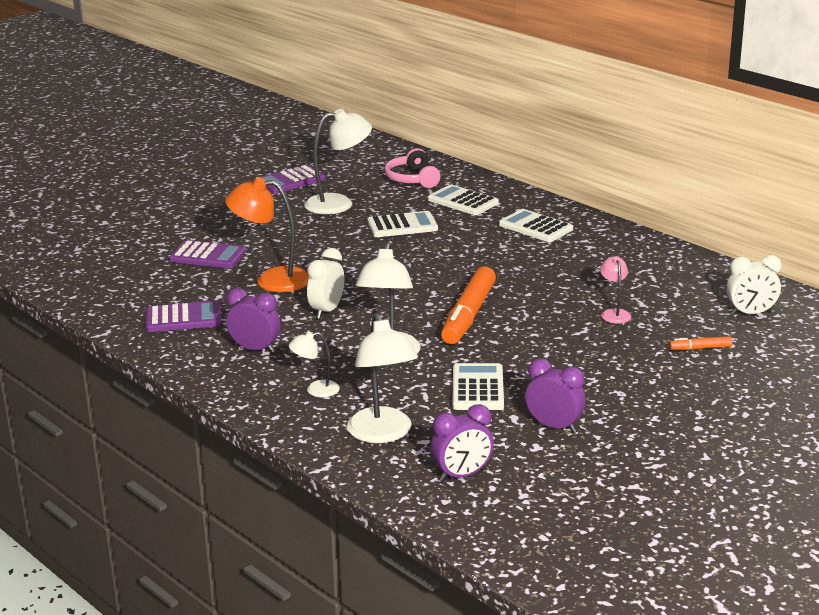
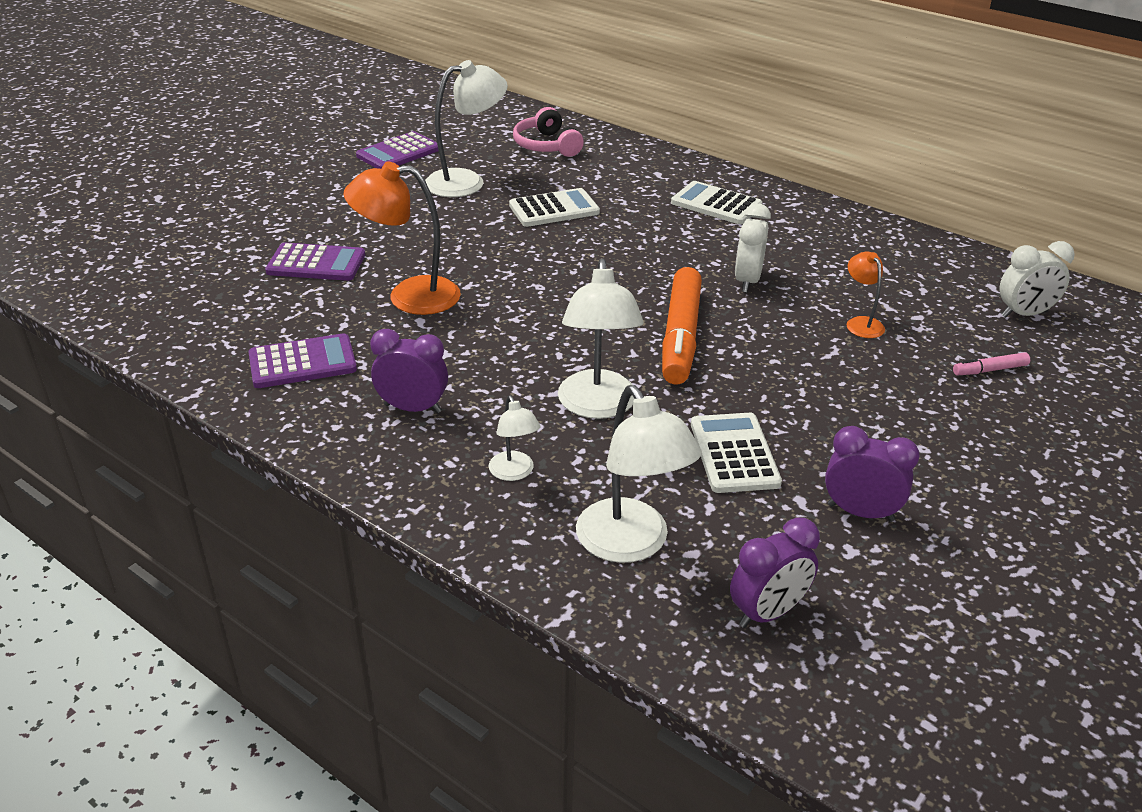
camera: 10 degrees left, 10 degrees up
(315, 390) = (514, 473): white lamp -> white lamp turned 90 degrees counterclockwise
(327, 311) = (494, 340): white clock -> white clock (747, 281)
(463, 201) = (616, 173): white calculator -> none
(614, 313) = (861, 323): pink lamp -> orange lamp
(700, 348) = (989, 370): orange marker -> pink marker

